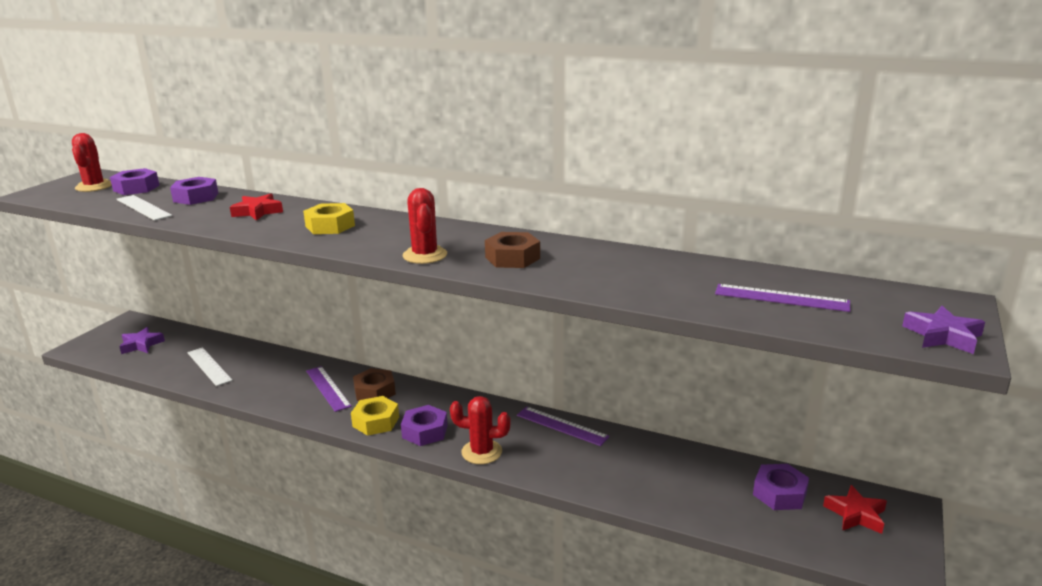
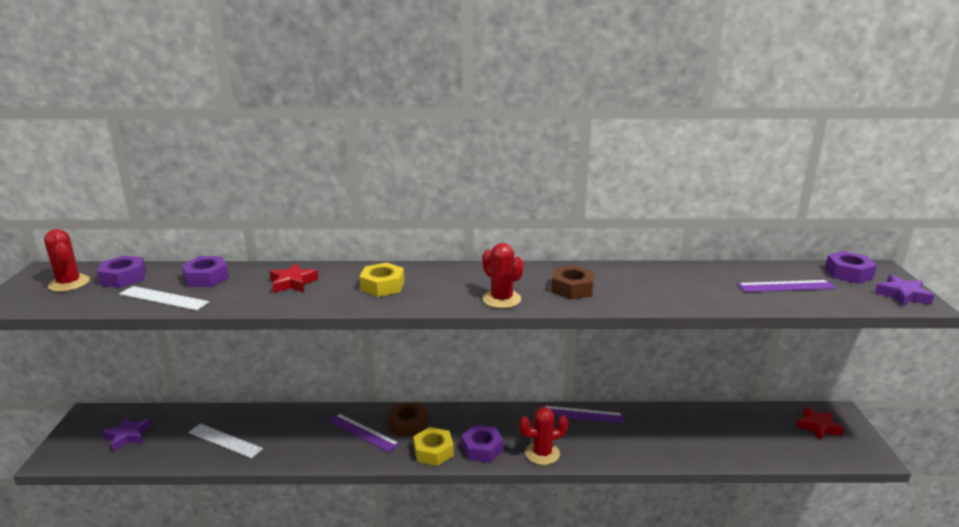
camera: 25 degrees left, 0 degrees up
(779, 493) = (764, 425): purple nut -> purple nut (848, 273)

